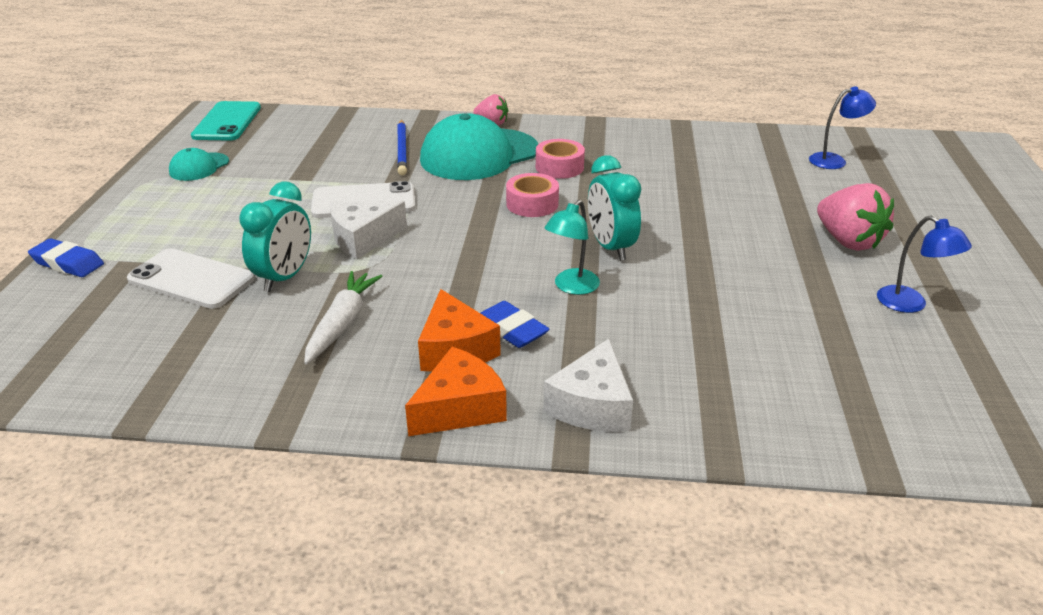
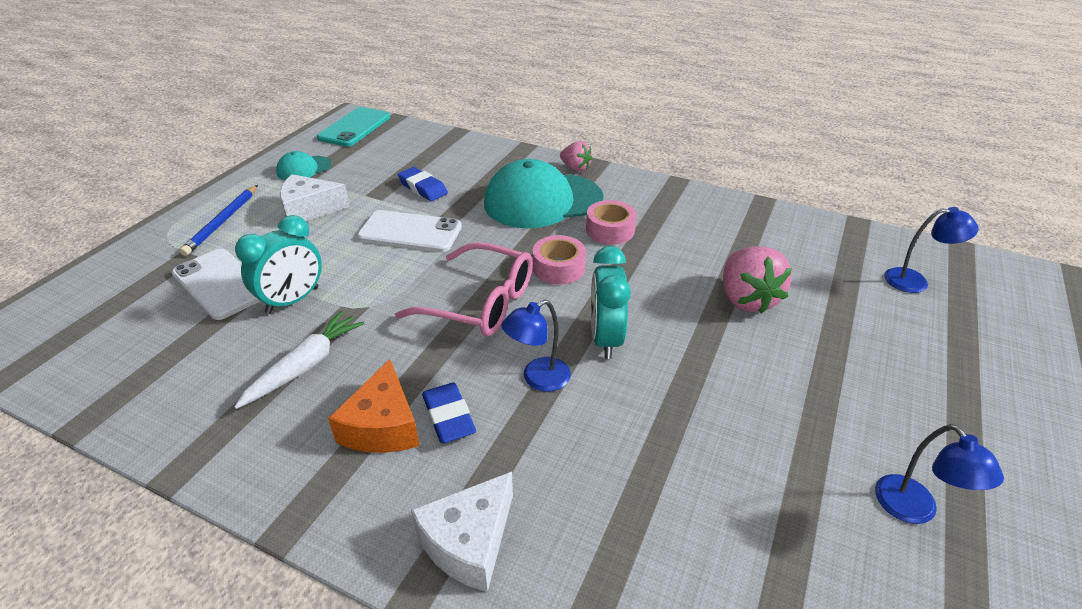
camera: 20 degrees right, 5 degrees up
(68, 263) = (145, 244): blue eraser -> blue eraser (423, 188)
(363, 238) = (383, 273): white cheese -> white cheese (309, 209)
(402, 149) = (478, 182): blue pencil -> blue pencil (222, 222)
(460, 408) = (341, 502): orange cheese -> none
(478, 243) = (481, 303): none -> pink glasses
(571, 287) = (538, 379): turquoise lamp -> blue lamp
(848, 241) = (877, 395): pink strawberry -> pink strawberry (746, 299)

